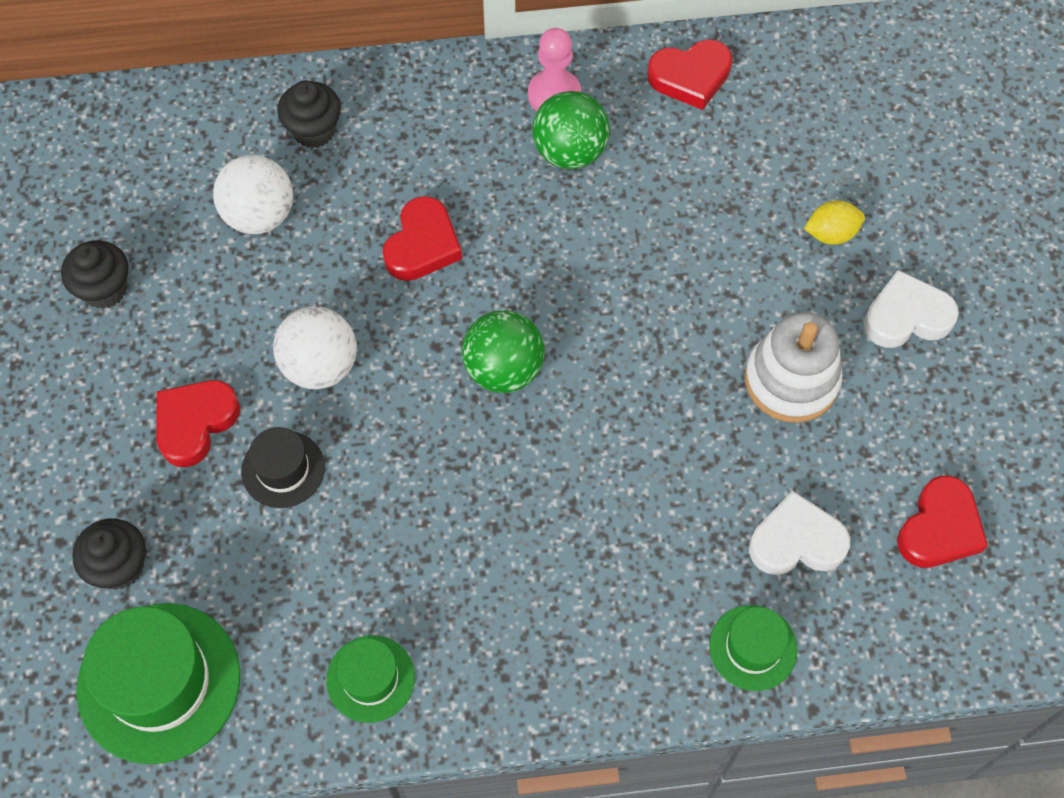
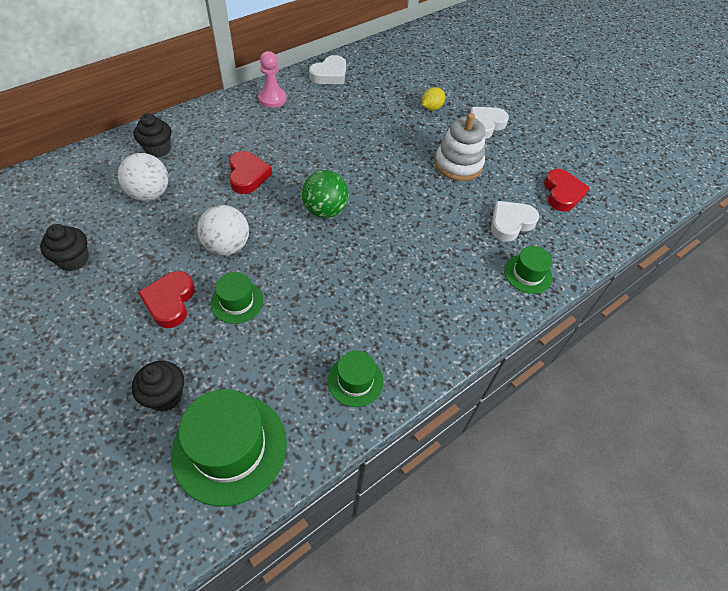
camera: 35 degrees left, 10 degrees down
(283, 469) = (237, 302): black hat -> green hat
(570, 152) = (295, 117): green ball -> none
(690, 77) = (329, 74): red heart -> white heart

